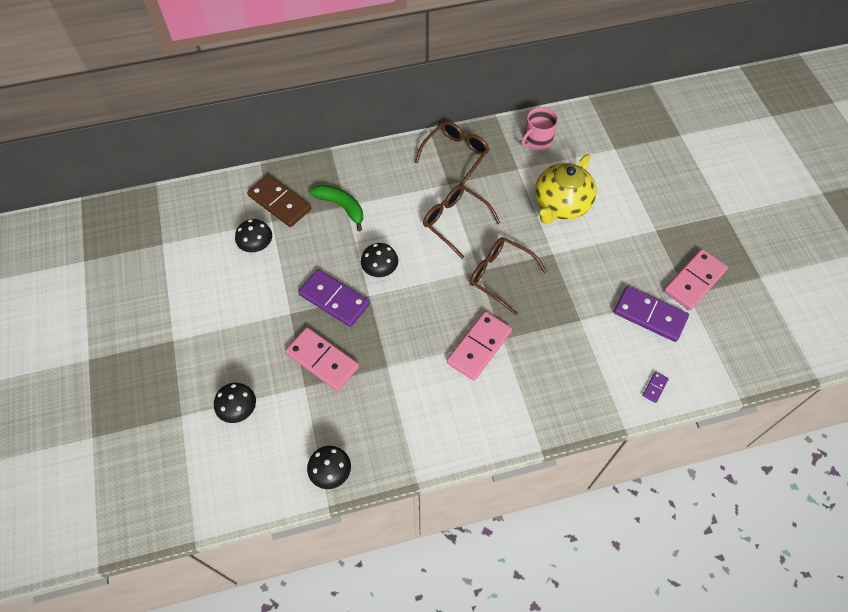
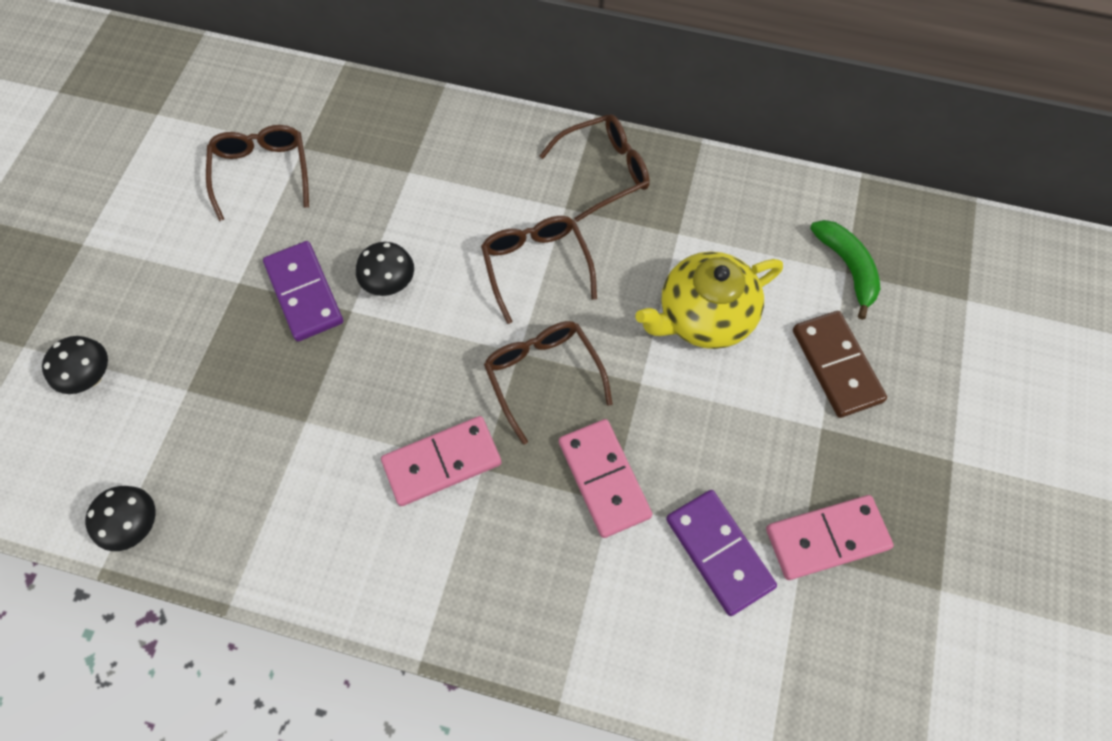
camera: 30 degrees right, 5 degrees up
(257, 246) = (262, 172): black mushroom -> brown glasses
(279, 202) = (330, 128): brown domino -> brown domino (836, 366)
(322, 360) = (232, 367): pink domino -> pink domino (603, 479)
(341, 206) = (402, 171): green banana -> green banana (847, 267)
(537, 140) = (736, 205): pink mug -> none
(655, 387) = (648, 667): purple domino -> none

